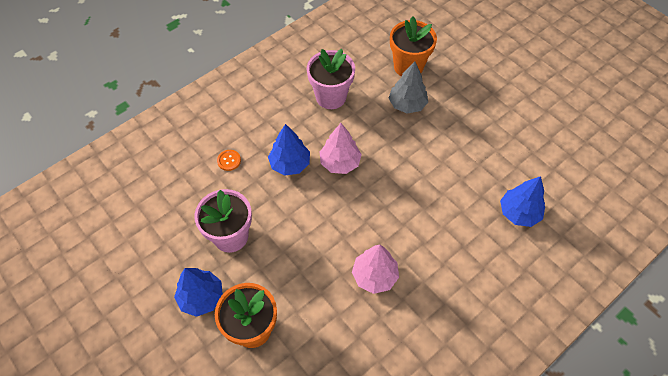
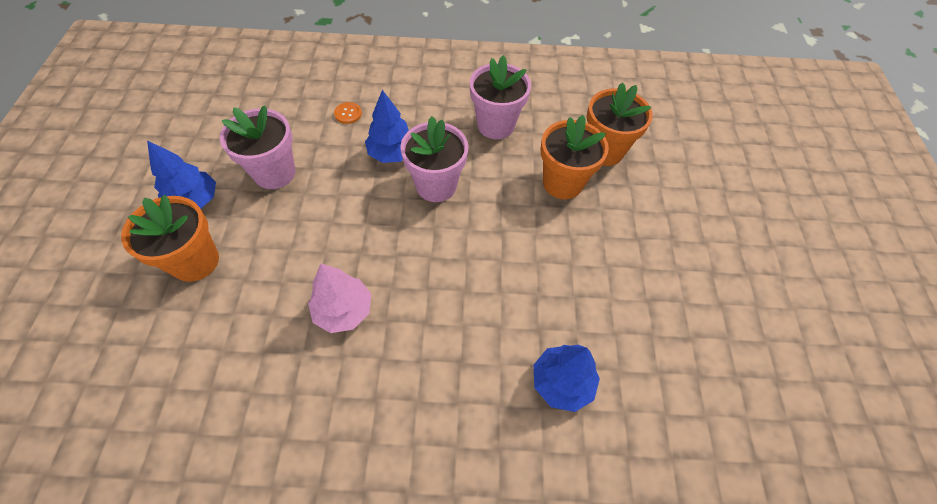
camera: 40 degrees right, 0 degrees up
(340, 162) = (436, 185): pink tree -> pink flower pot
(407, 104) = (562, 183): grey tree -> orange flower pot

